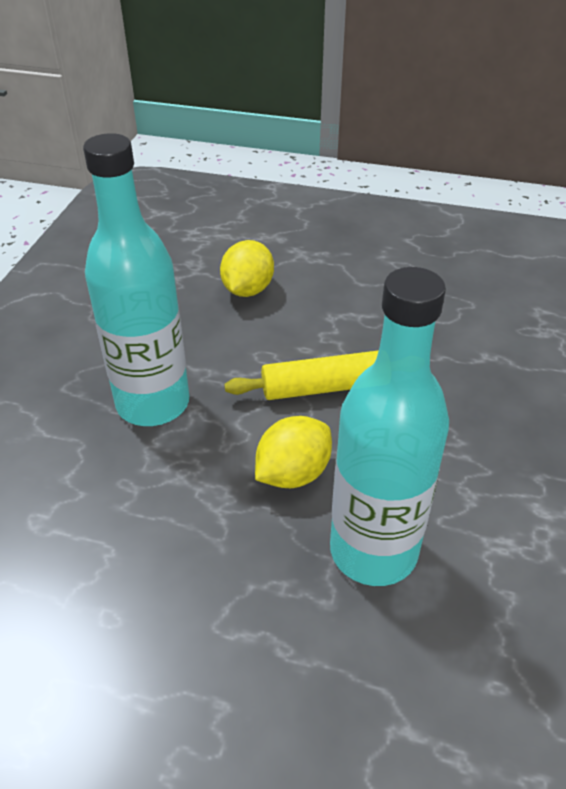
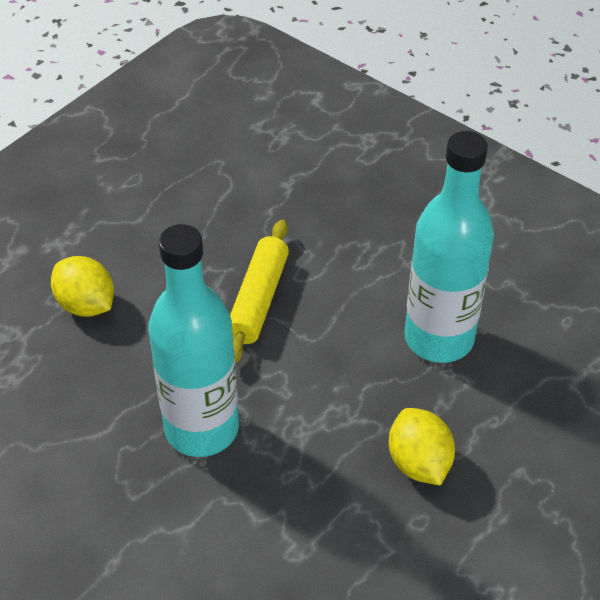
camera: 65 degrees left, 5 degrees up
(293, 473) = (341, 357): yellow lemon -> yellow lemon (419, 463)

